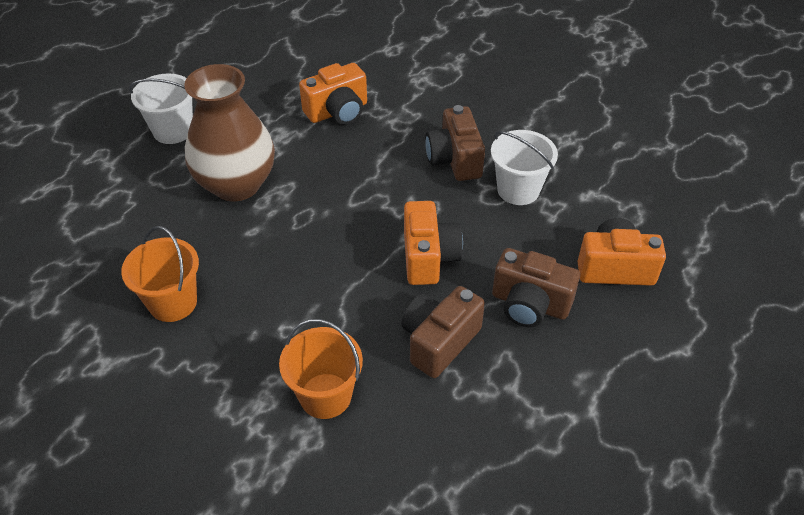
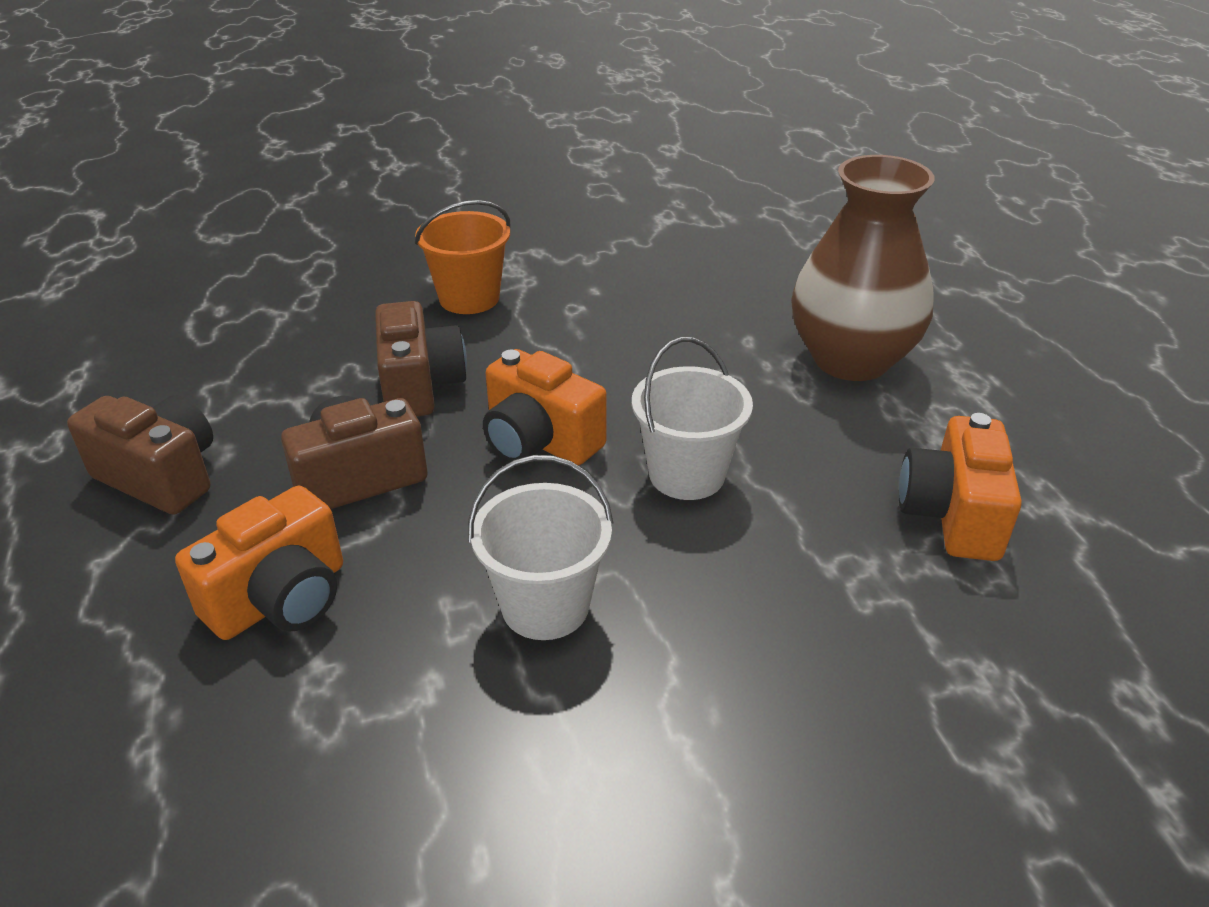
camera: 130 degrees right, 10 degrees down
(173, 131) = (1023, 353): white bucket -> white bucket (686, 474)
(173, 302) = (696, 266): orange bucket -> none
(454, 159) = (696, 578): brown camera -> brown camera (161, 476)

